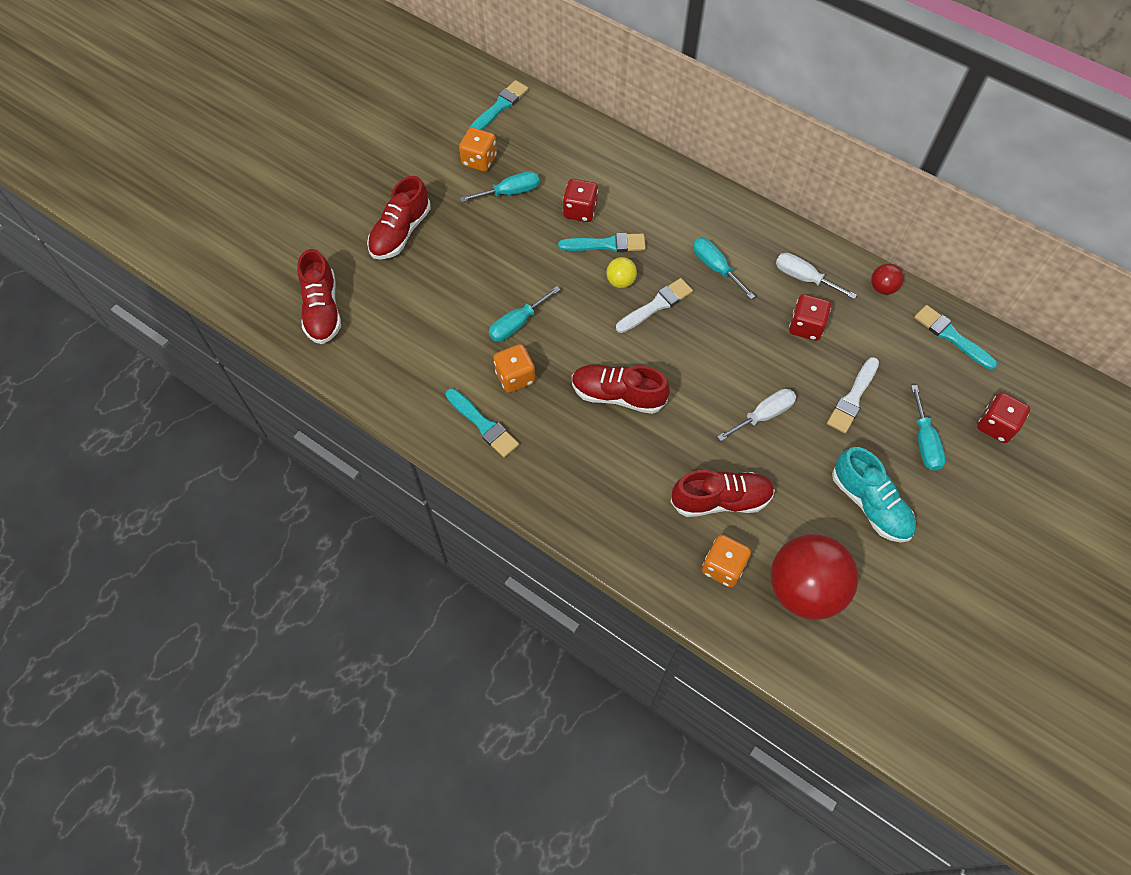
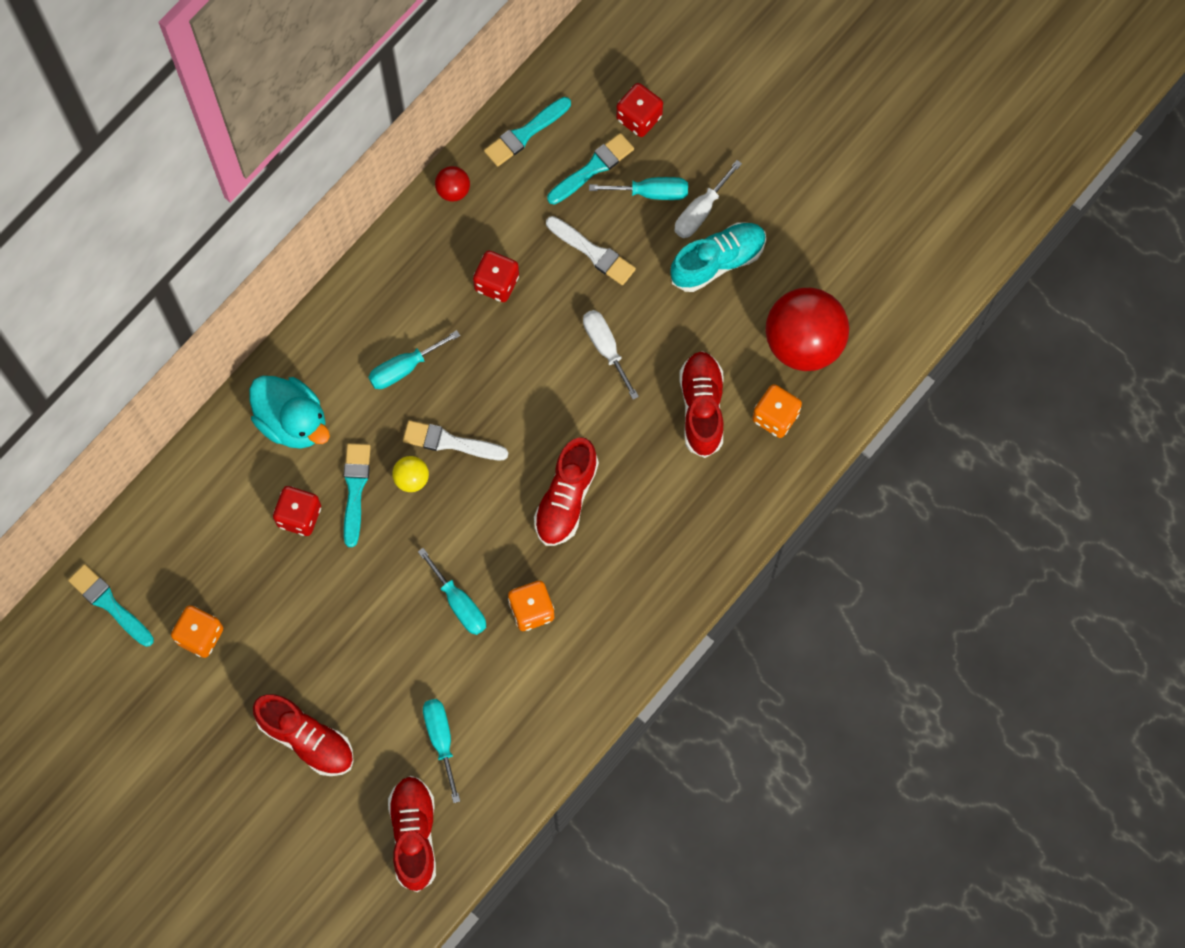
camera: 85 degrees left, 10 degrees up
(322, 310) = (414, 835): red shoe -> red shoe turned 90 degrees counterclockwise
(483, 425) = (590, 649): turquoise brush -> turquoise brush (593, 168)
(510, 192) = (258, 599): turquoise screwdriver -> turquoise screwdriver (441, 739)
(656, 305) = (450, 442): white brush -> white brush turned 45 degrees counterclockwise
(657, 199) = (292, 422): none -> turquoise duck
(803, 278) = (430, 273): white screwdriver -> white screwdriver (700, 211)

